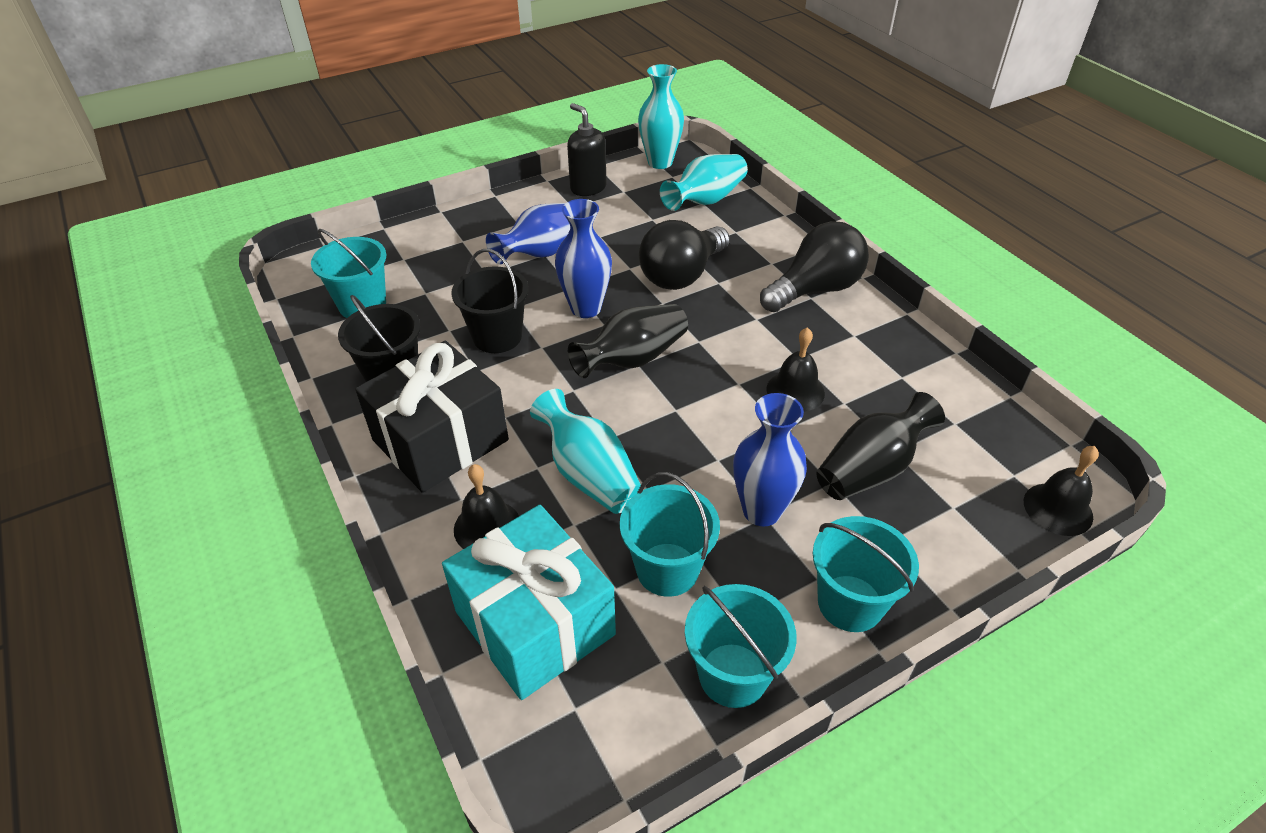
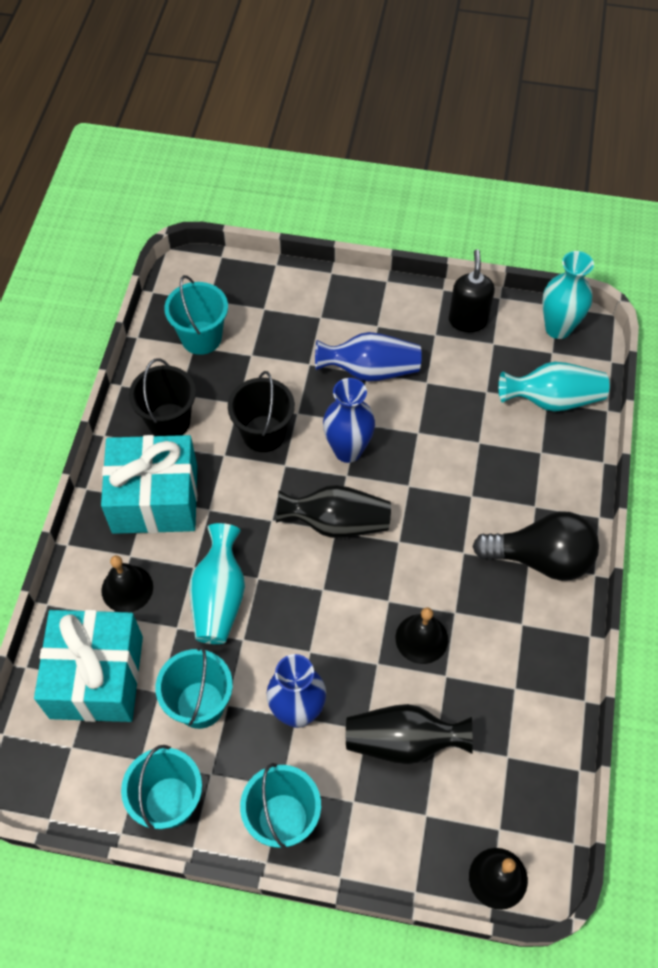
camera: 40 degrees right, 15 degrees up
(440, 440) = (155, 499): black gift -> turquoise gift
(682, 275) = (450, 468): black light bulb -> none

